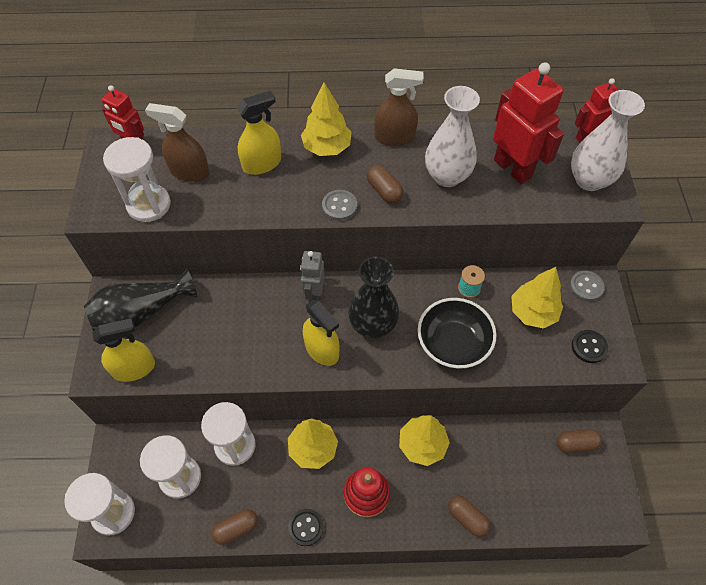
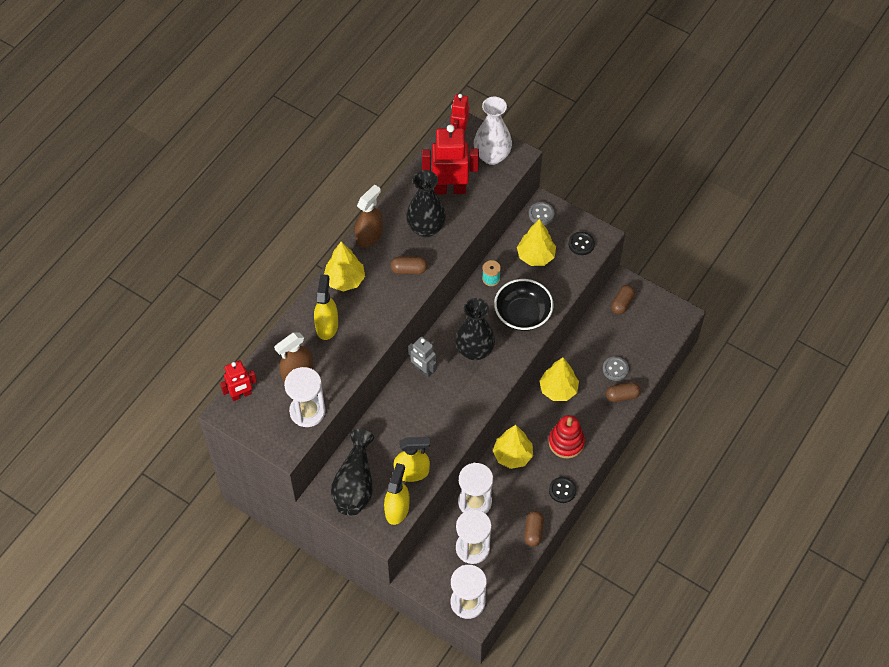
camera: 55 degrees left, 0 degrees up
(322, 350) = (469, 390): yellow spray bottle -> yellow spray bottle (412, 472)
(339, 206) = (400, 302): grey button -> grey button (615, 369)
(447, 176) = (426, 228): white vase -> black vase

